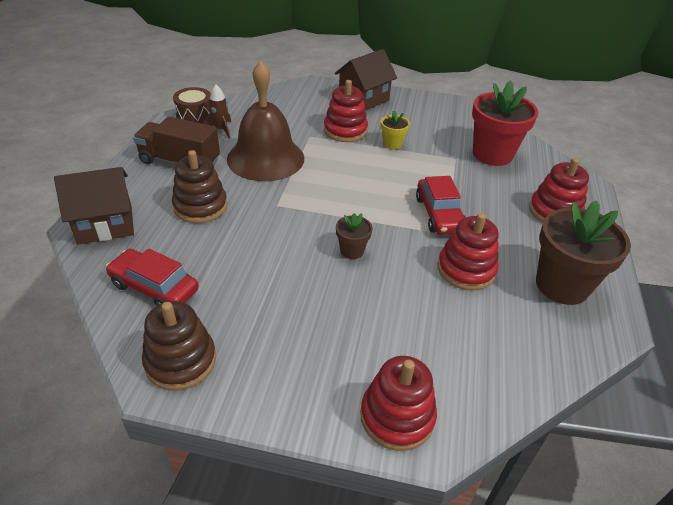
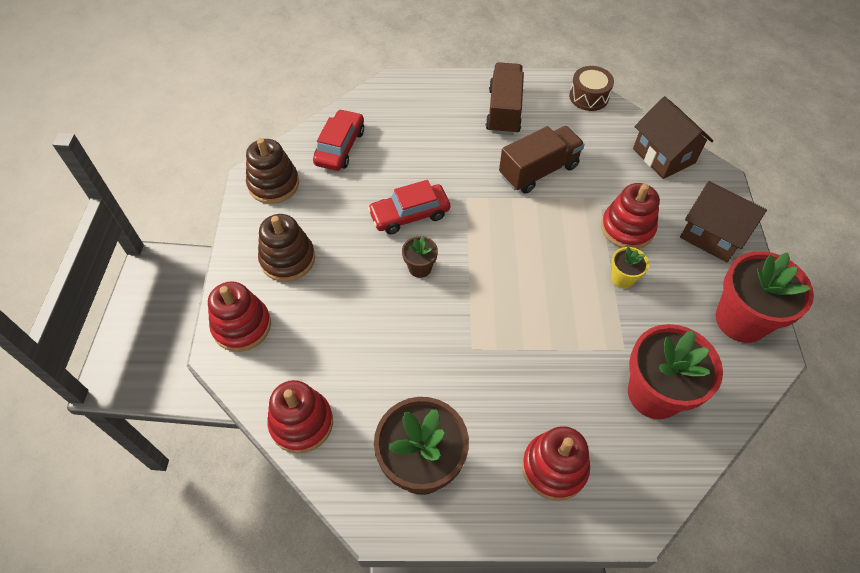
camera: 80 degrees right, 15 degrees up
(105, 224) = (401, 95): brown house -> brown house (663, 156)
(200, 206) = (444, 145): brown stacking toy -> brown stacking toy (287, 259)
(221, 130) = (572, 124): brown rocket -> none
(265, 158) = (538, 171): brown bell -> brown truck
(437, 108) = (741, 320): none -> red flower pot
(439, 214) = (502, 338): red car -> red car (409, 214)
(466, 269) = (420, 369): red stacking toy -> red stacking toy (301, 423)

